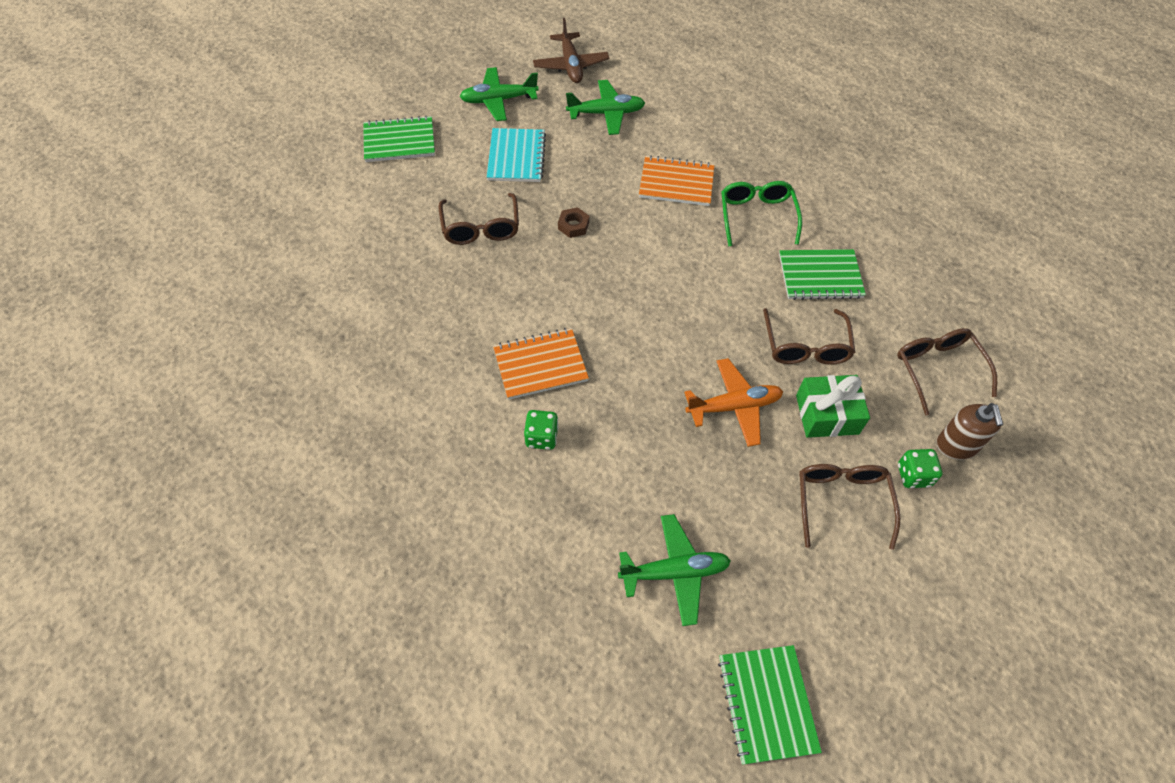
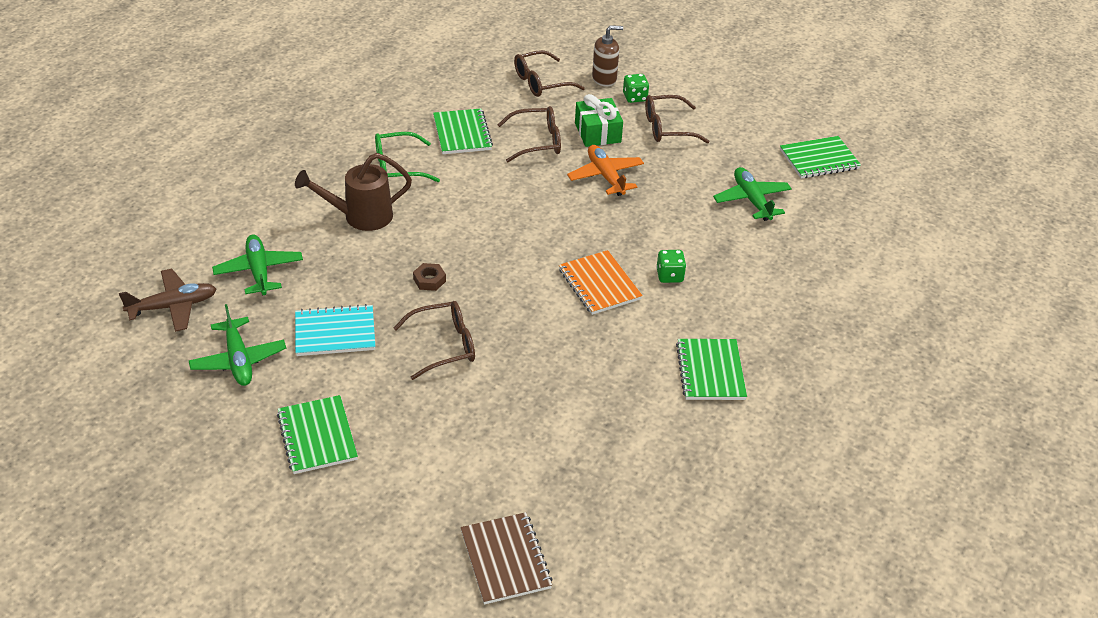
camera: 100 degrees left, 15 degrees down
(227, 242) = (505, 560): none -> brown notebook
(382, 443) = (710, 371): none -> green notebook
(676, 183) = (361, 216): orange notebook -> brown watering can

